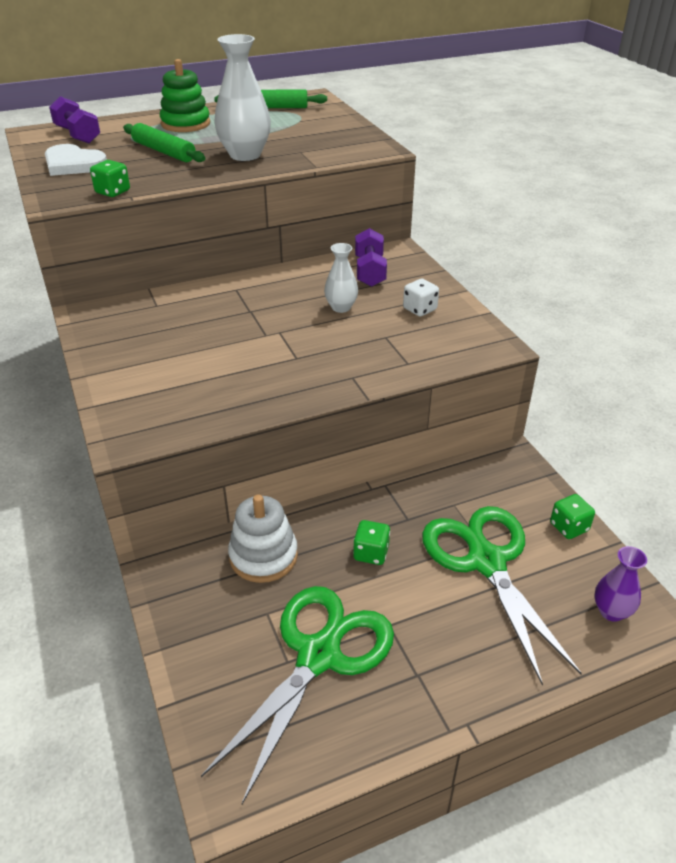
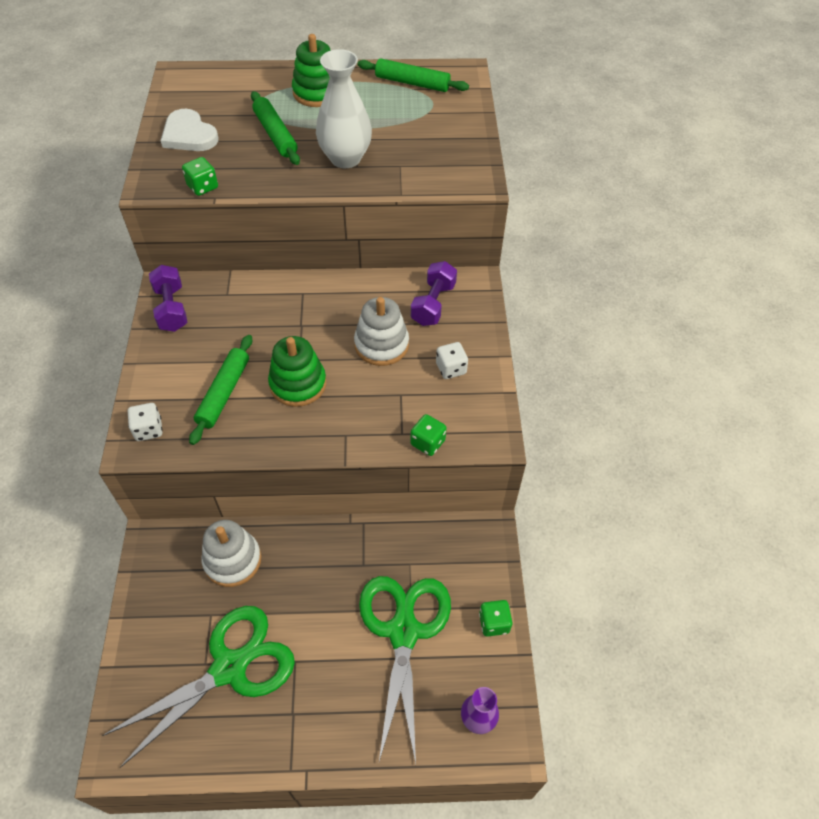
camera: 20 degrees right, 15 degrees up
(78, 135) = (213, 88): purple dumbbell -> purple dumbbell (171, 308)
(133, 423) = (148, 429): none -> white dice
(202, 376) = (224, 393): none -> green rolling pin
(276, 352) = (298, 384): none -> green stacking toy
(341, 307) = (381, 345): white vase -> white stacking toy
(371, 553) = (316, 588): green dice -> green dice (427, 442)

